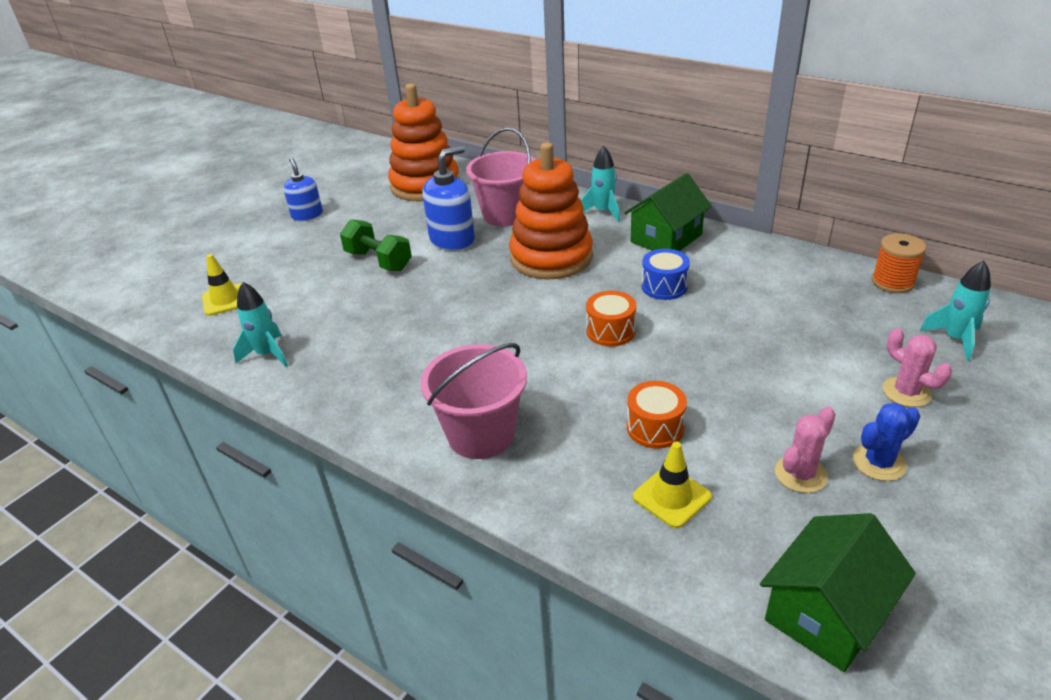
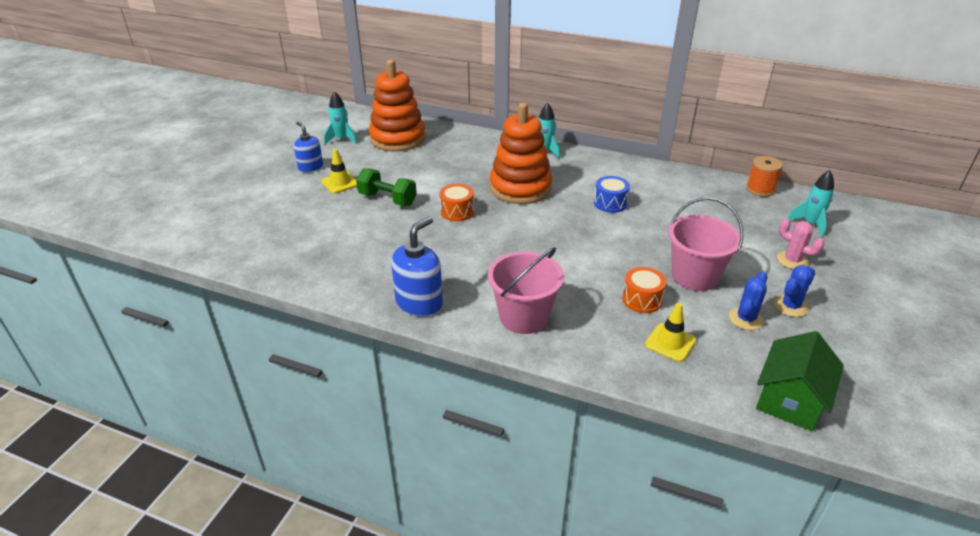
camera: 15 degrees left, 0 degrees up
(225, 300) = (275, 238): yellow traffic cone -> yellow traffic cone (340, 183)
(267, 354) = (332, 276): turquoise rocket -> turquoise rocket (341, 139)
(452, 240) = (439, 180): blue soap dispenser -> blue soap dispenser (419, 303)
(506, 214) = (472, 158): pink bucket -> pink bucket (694, 276)
(610, 331) = (585, 237): orange drum -> orange drum (457, 211)
(666, 238) = (598, 169): green house -> none
(800, 474) = (745, 319): pink cactus -> blue cactus

